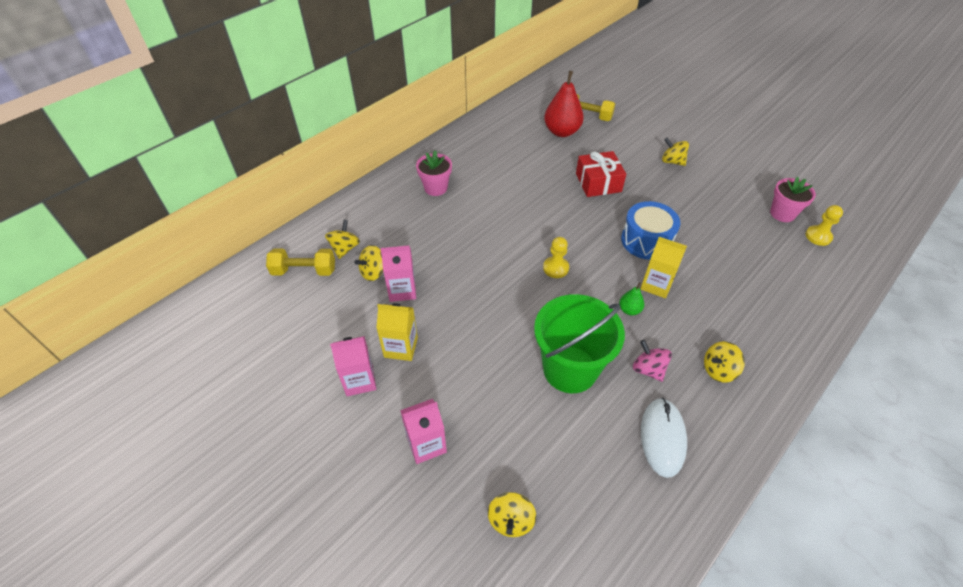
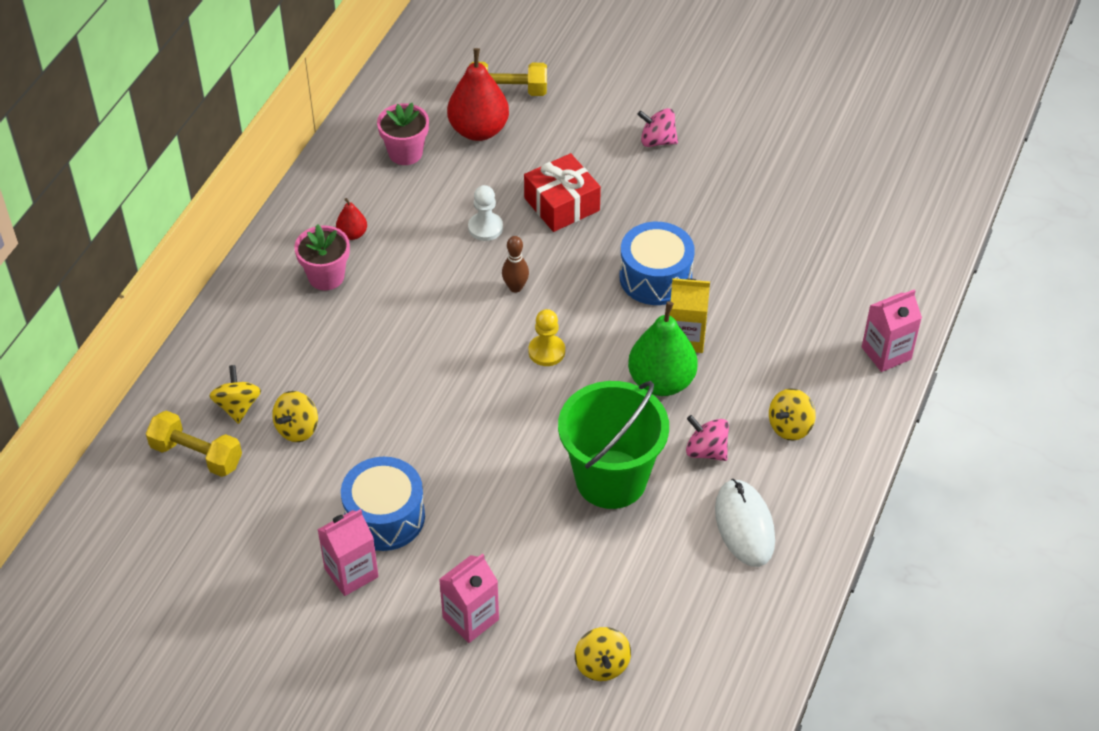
camera: 20 degrees left, 0 degrees up
(304, 271) = (196, 455): yellow dumbbell -> yellow dumbbell turned 45 degrees clockwise
(401, 347) = (385, 517): yellow carton -> blue drum
(402, 290) = (350, 442): pink carton -> pink carton (886, 353)
(462, 169) = (352, 234): none -> red pear
(544, 184) = (485, 228): none -> white pawn
(550, 223) = (515, 287): none -> brown bowling pin
(629, 310) = (661, 382): green pear -> green pear, size x2.08
(672, 161) = (657, 141): yellow spinning top -> pink spinning top
(782, 213) = (826, 186): pink flower pot -> pink flower pot (405, 153)
(818, 236) = (878, 209): yellow pawn -> none

